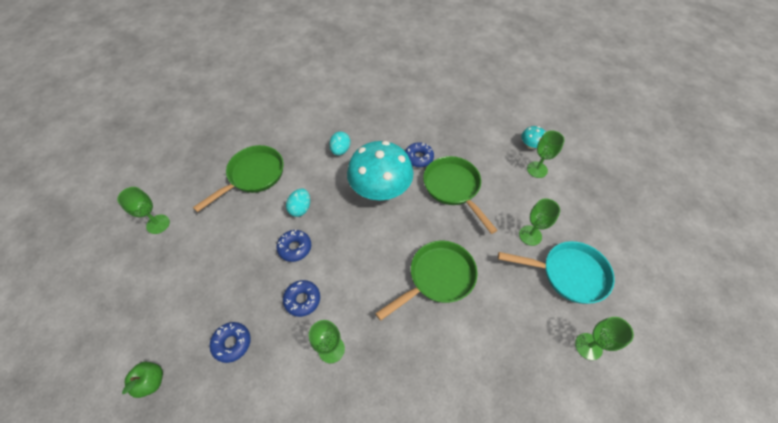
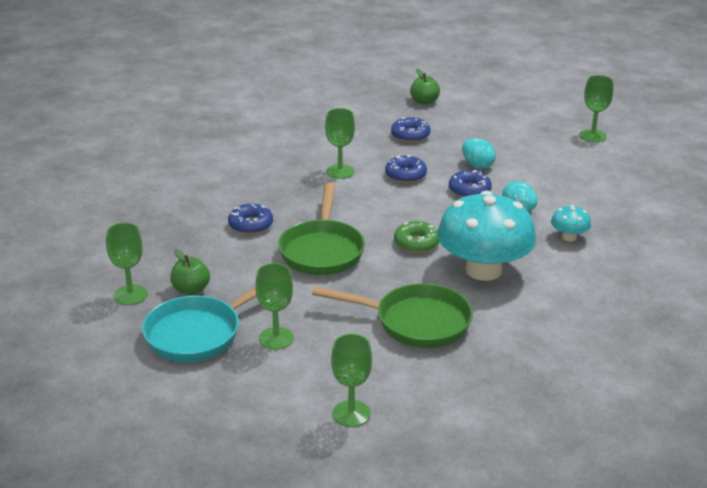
camera: 130 degrees right, 25 degrees down
(253, 176) = (605, 199): green pan -> none
(340, 150) = (585, 269): turquoise egg -> turquoise egg (477, 165)
(383, 235) = (416, 243): none -> green donut
(418, 158) = (500, 322): blue donut -> blue donut (251, 225)
(530, 145) = (399, 441): turquoise mushroom -> turquoise mushroom (569, 237)
(546, 315) = (191, 289): none -> green apple

